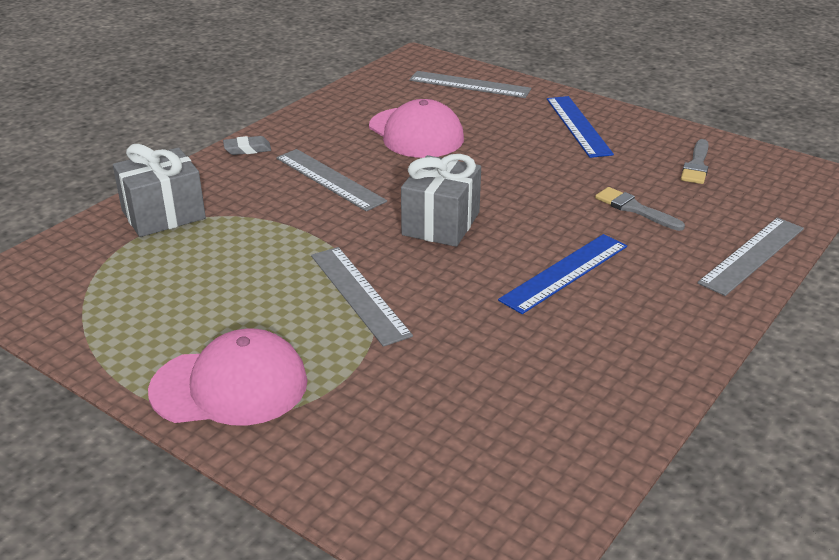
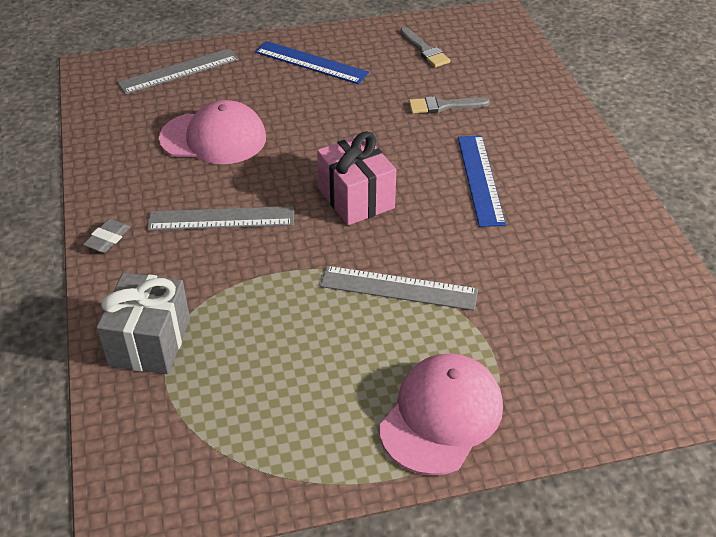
camera: 50 degrees left, 10 degrees up
(441, 223) = (356, 198): grey gift -> pink gift
(752, 255) = (545, 96): grey ruler -> none

